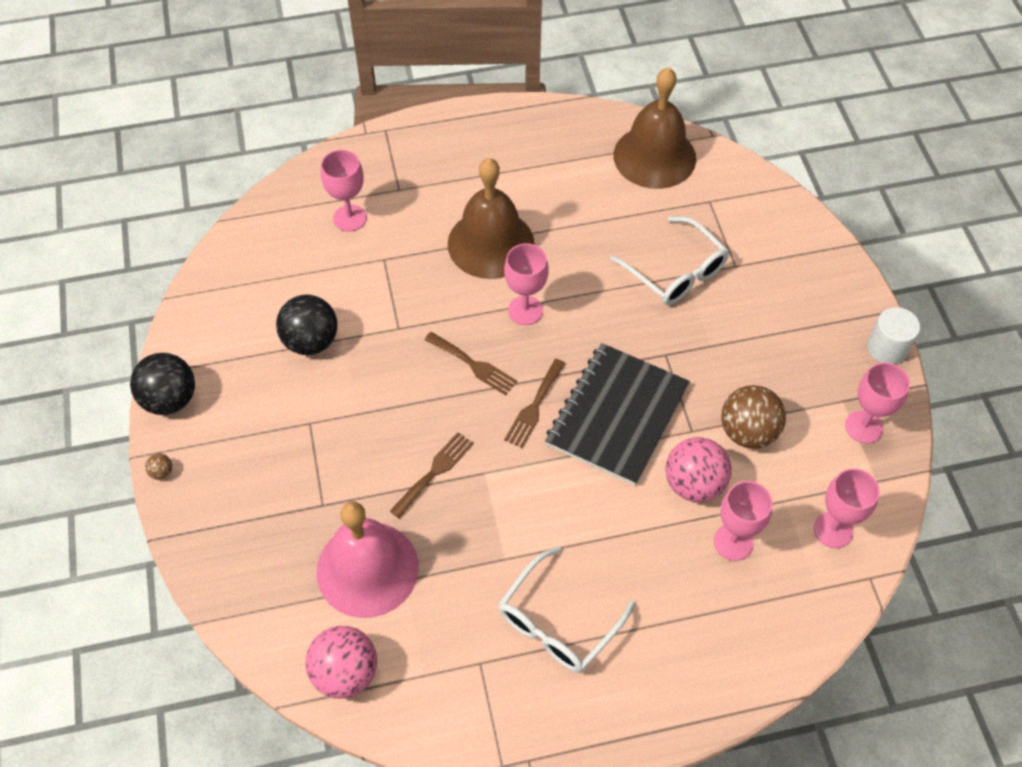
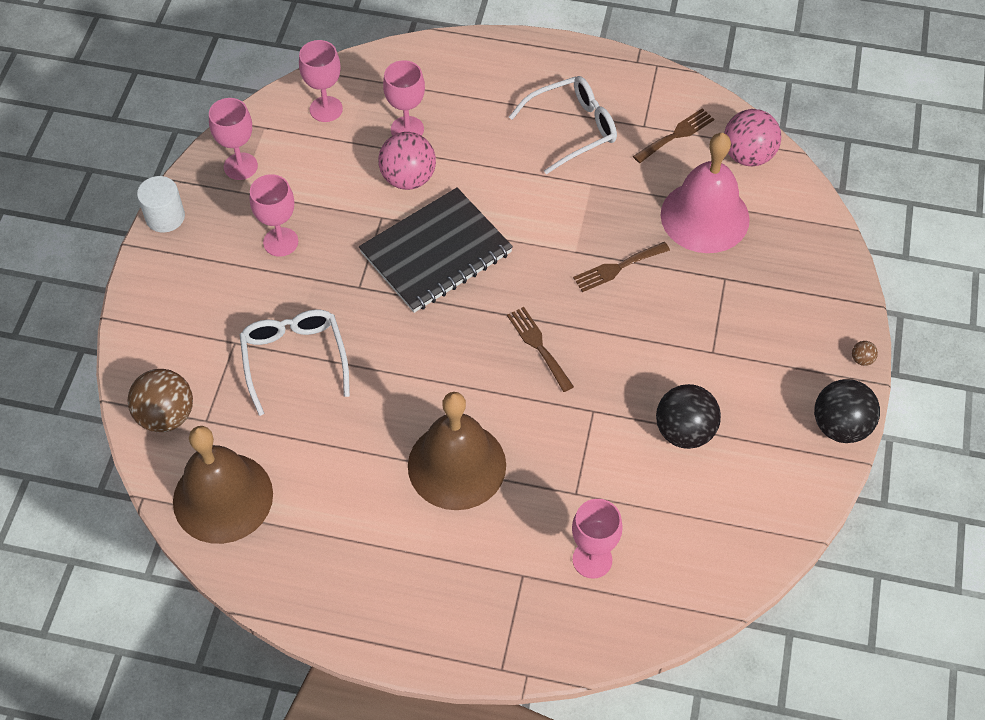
camera: 155 degrees left, 0 degrees up
(525, 310) = (461, 379): pink goblet -> pink goblet (280, 242)
(534, 407) = (503, 287): brown fork -> brown fork (676, 135)
(748, 432) = (336, 198): brown ball -> brown ball (166, 415)

